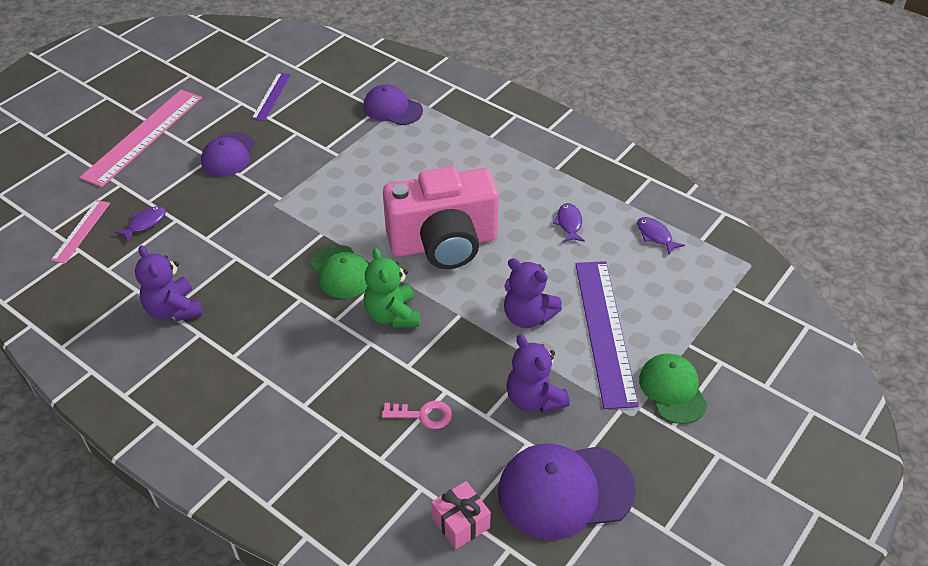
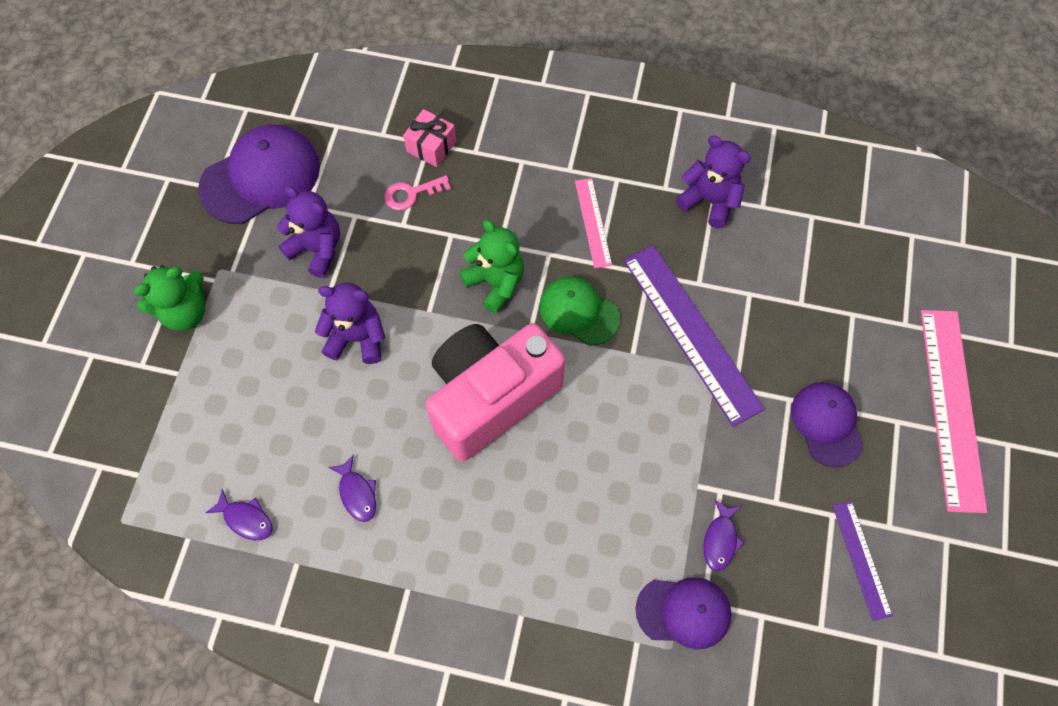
camera: 155 degrees right, 20 degrees up
(81, 231) = (882, 247): pink ruler -> pink ruler (593, 222)
(145, 223) = (828, 284): purple fish -> purple fish (720, 540)
(460, 523) = (337, 120): pink gift -> pink gift (431, 146)
(605, 331) = (270, 353): purple ruler -> purple ruler (691, 333)
(672, 390) = (185, 312): green cap -> green teddy bear

